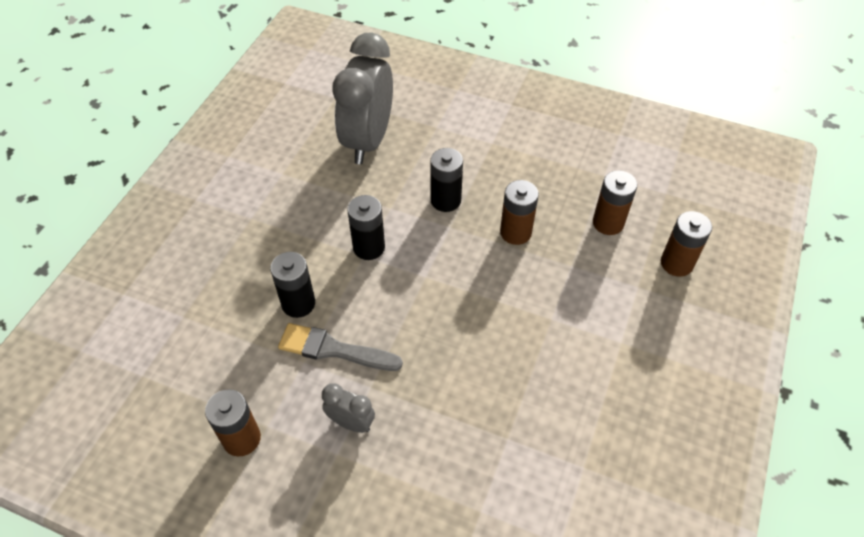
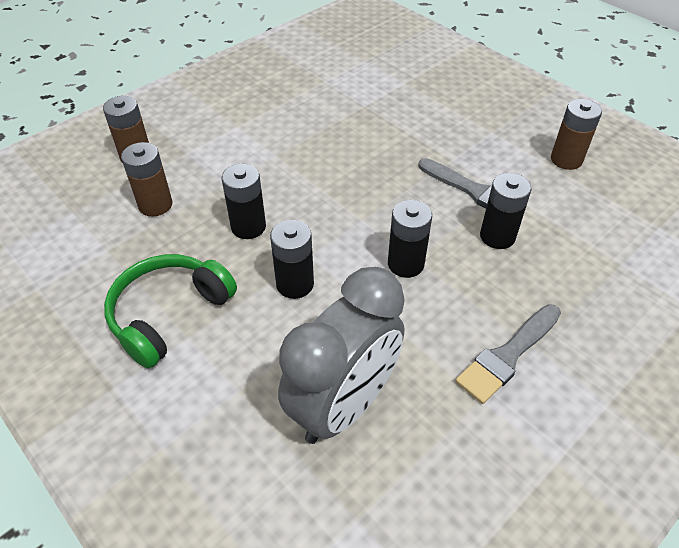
camera: 155 degrees left, 5 degrees down
(269, 205) = (507, 355): none -> grey brush
(351, 422) = (475, 144): grey clock -> none
(515, 232) = (248, 227): brown battery -> black battery
(517, 150) = (168, 314): none -> green headphones

